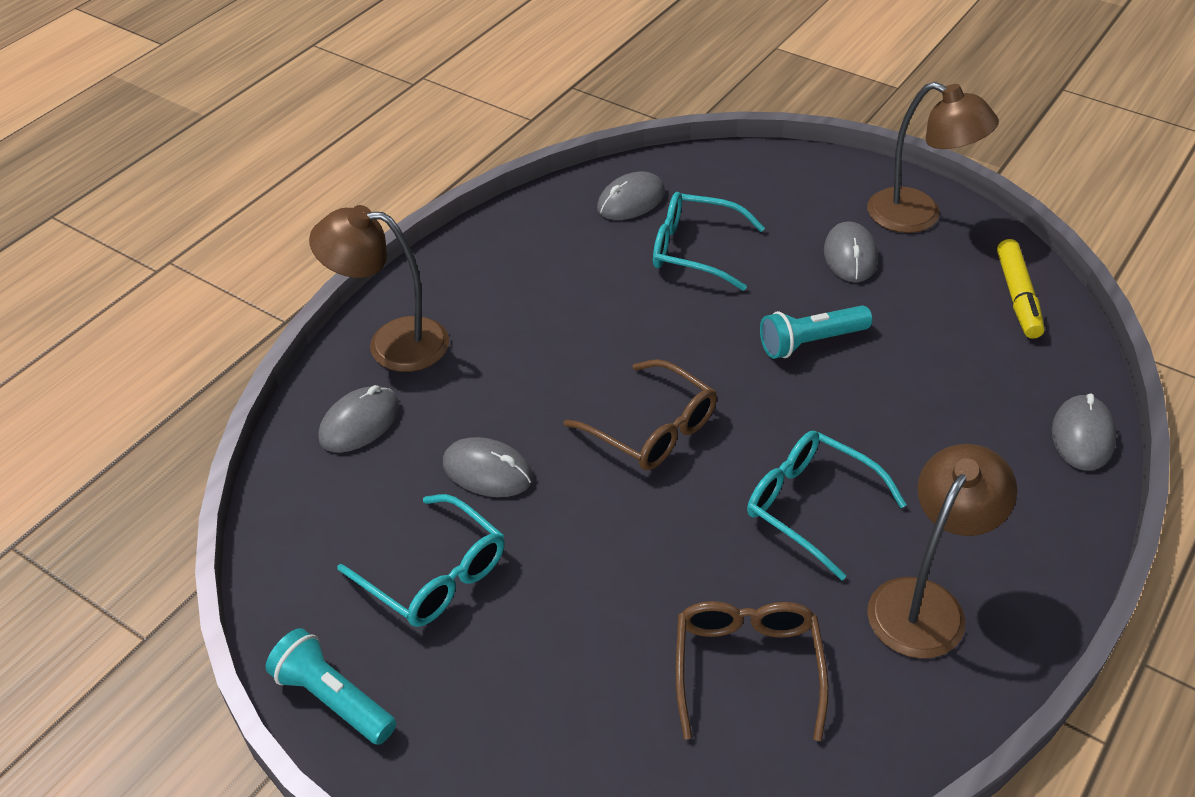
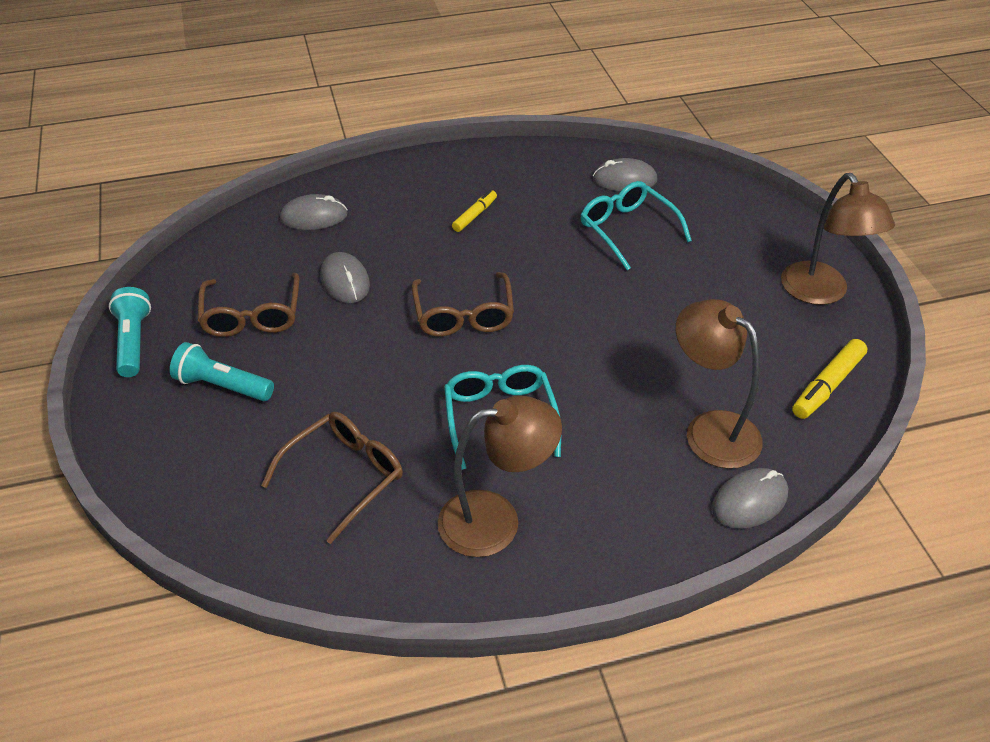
camera: 40 degrees right, 0 degrees up
(392, 343) = (382, 185): brown lamp -> brown lamp (710, 429)
(434, 575) = (252, 315): turquoise glasses -> brown glasses
(533, 320) = (474, 215): none -> yellow marker
(810, 342) = (631, 326): turquoise flashlight -> turquoise flashlight (223, 386)
(850, 256) = (732, 290): grey mouse -> none

